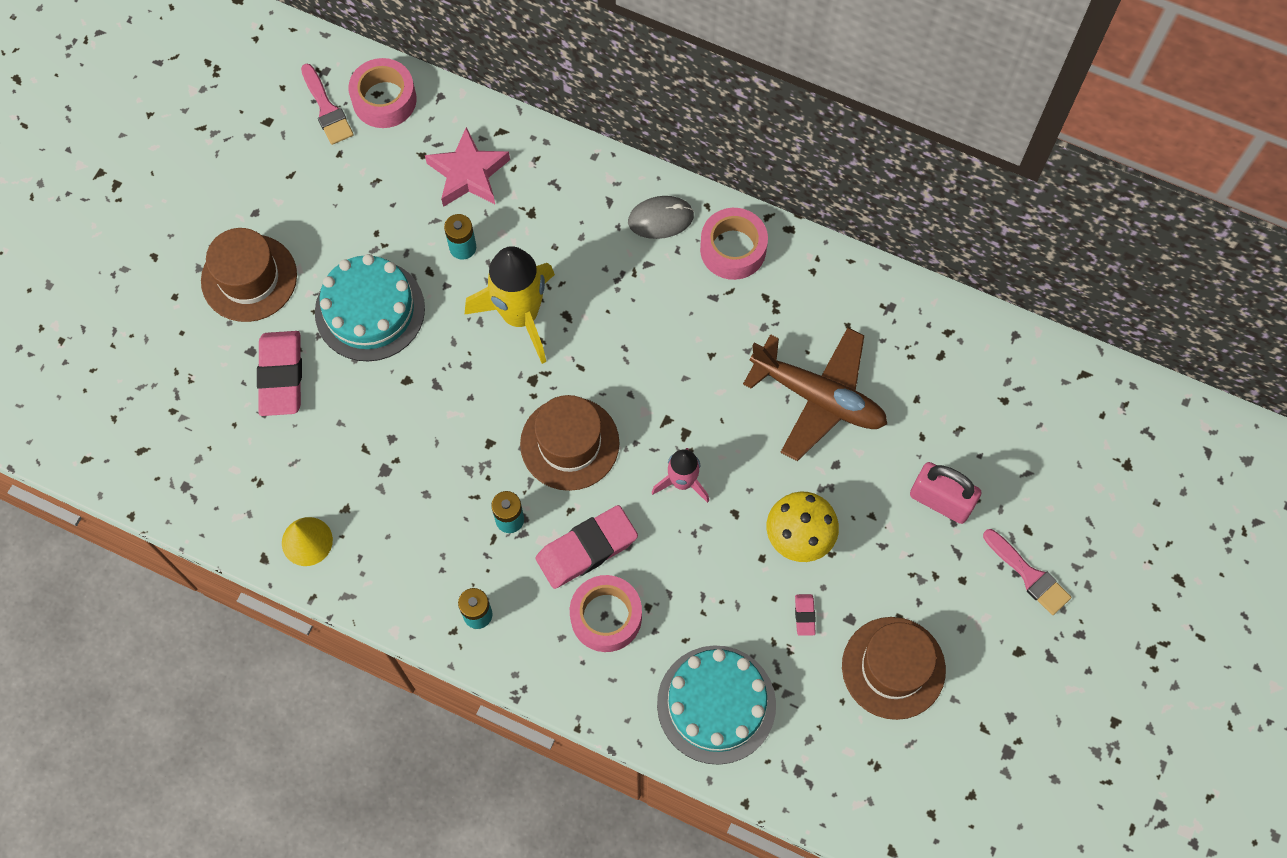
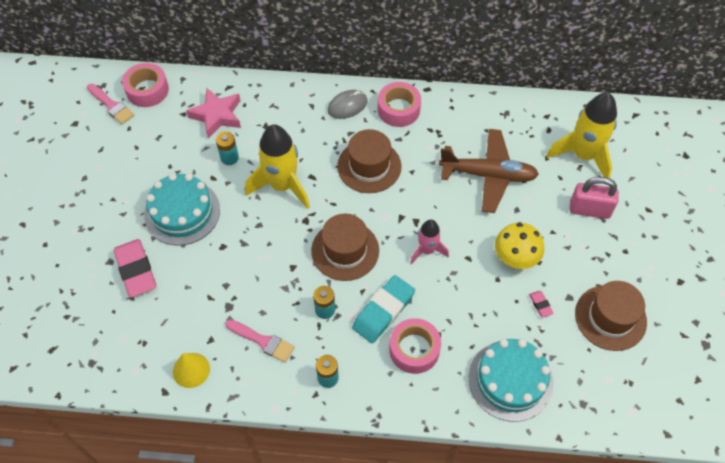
camera: 20 degrees left, 10 degrees down
(249, 278) = (93, 217): brown hat -> brown hat (369, 166)
(587, 549) = (383, 311): pink eraser -> turquoise eraser
(972, 413) = (583, 155): none -> yellow rocket
(1029, 575) = (663, 235): pink brush -> pink brush (263, 341)

